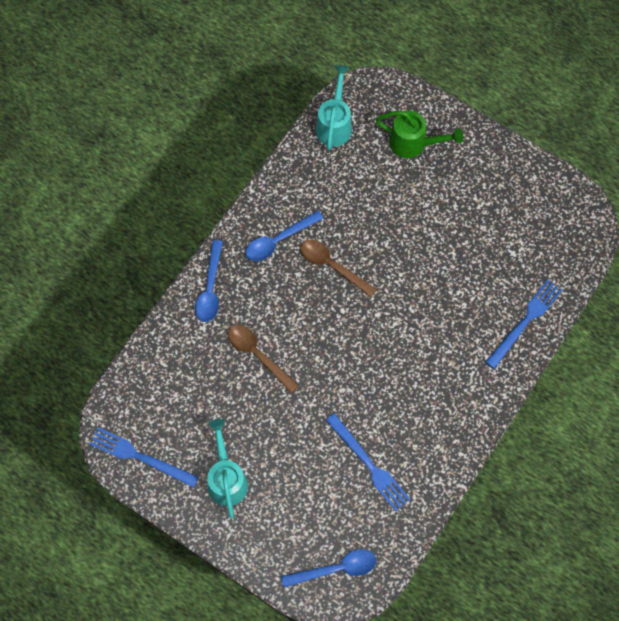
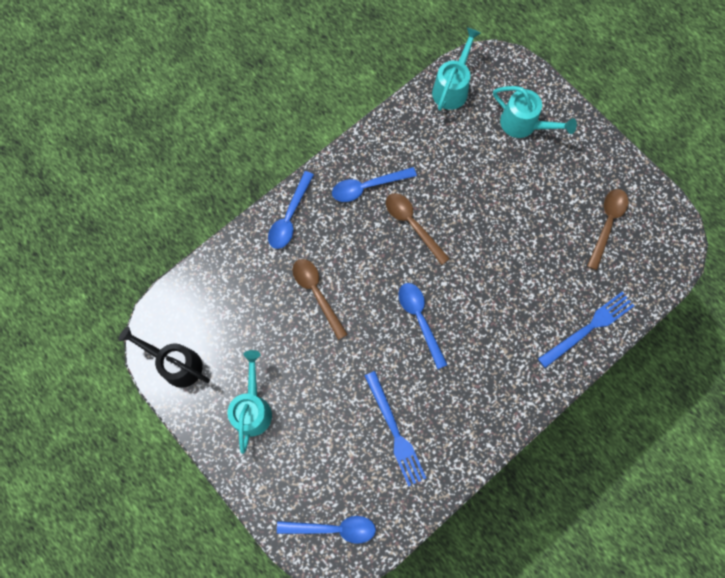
camera: 15 degrees right, 5 degrees up
(140, 457) = (176, 364): blue fork -> black watering can
(364, 354) = (420, 319): none -> blue spoon
(413, 143) = (523, 124): green watering can -> turquoise watering can
(517, 219) = (607, 224): none -> brown spoon

